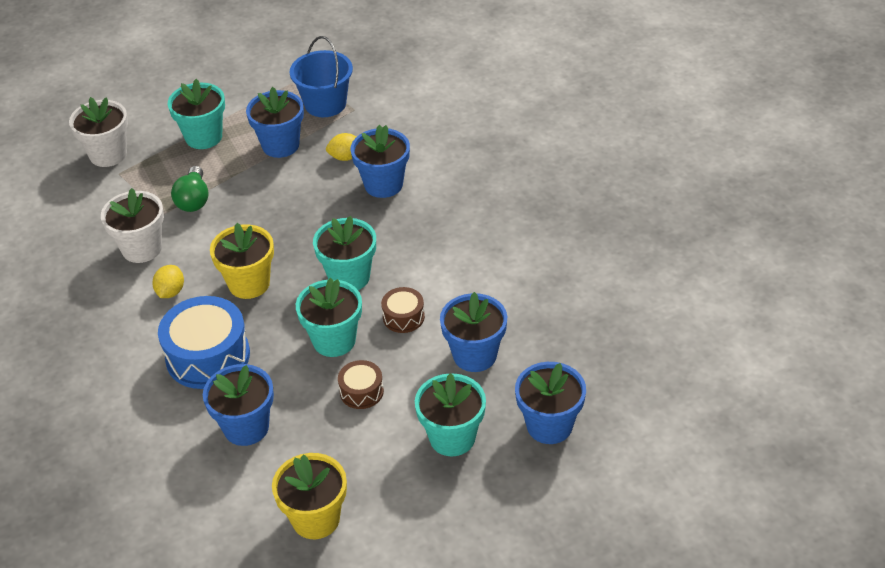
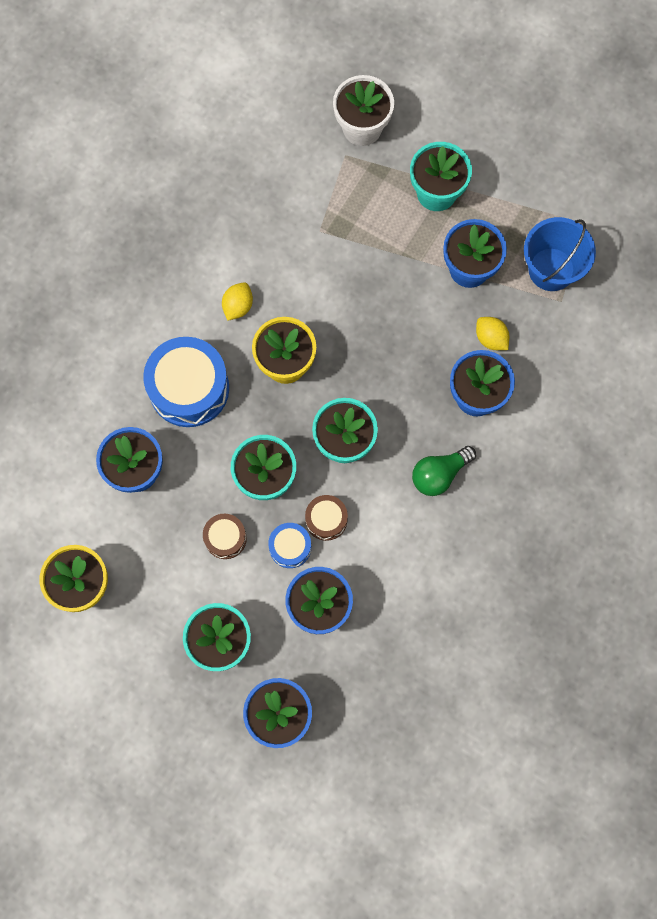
camera: 55 degrees right, 30 degrees up
(142, 248) = (270, 245): white flower pot -> none
(170, 292) = (238, 306): yellow lemon -> yellow lemon turned 45 degrees counterclockwise
(193, 200) = (353, 244): green light bulb -> green light bulb (439, 474)
(407, 351) = (290, 547): none -> blue drum

